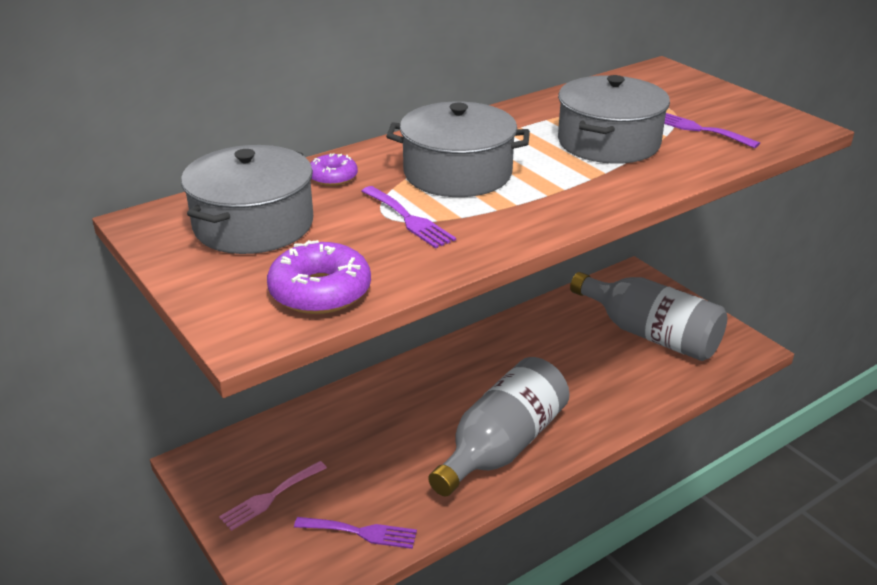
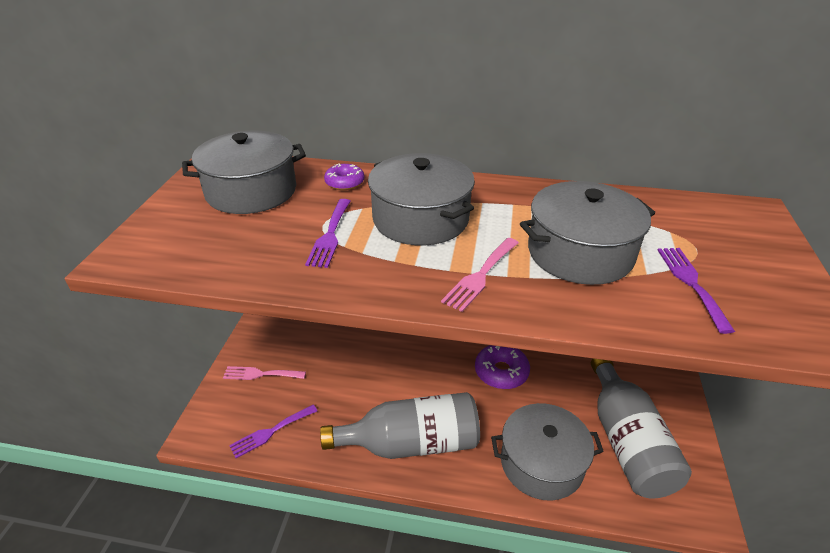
camera: 45 degrees right, 5 degrees up
(320, 291) = (198, 254): purple donut -> purple donut (501, 372)
(361, 532) = (270, 432): purple fork -> purple fork turned 90 degrees clockwise
(574, 188) = (480, 276): none -> pink fork
(615, 388) = (541, 463): none -> grey pot

